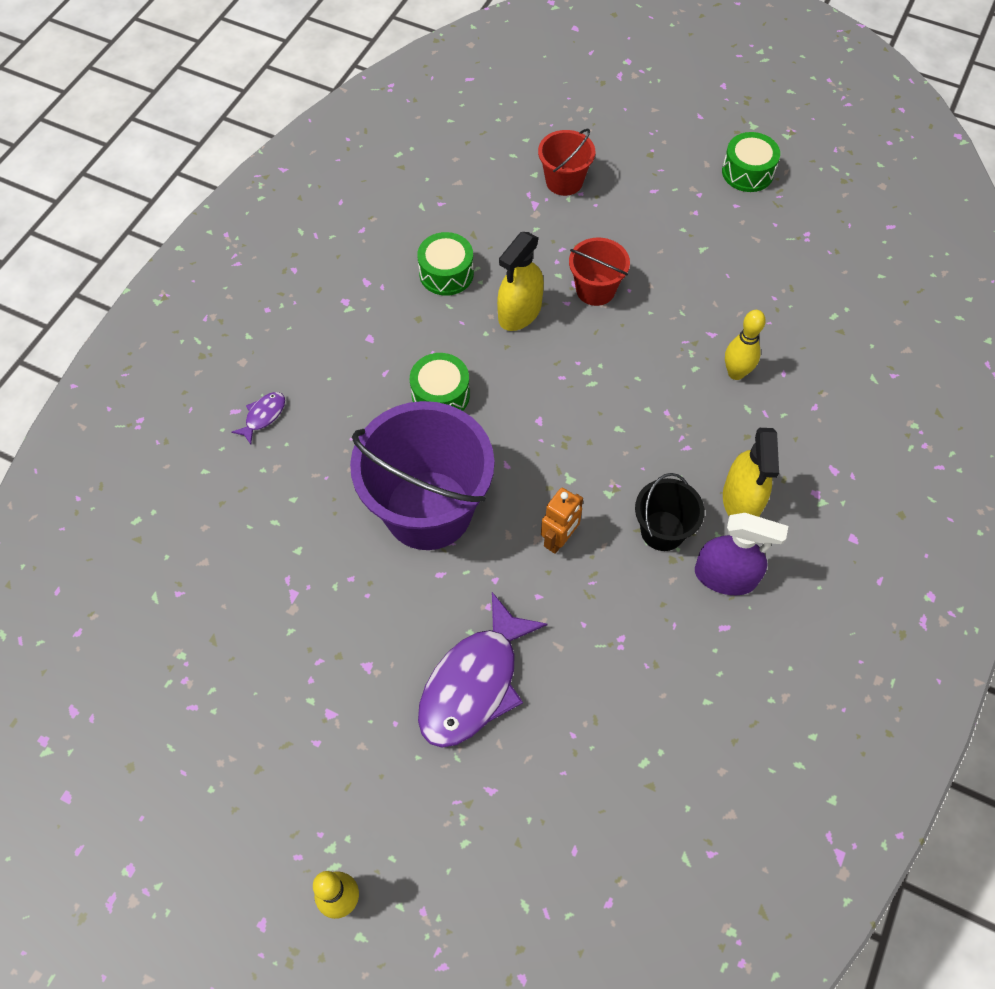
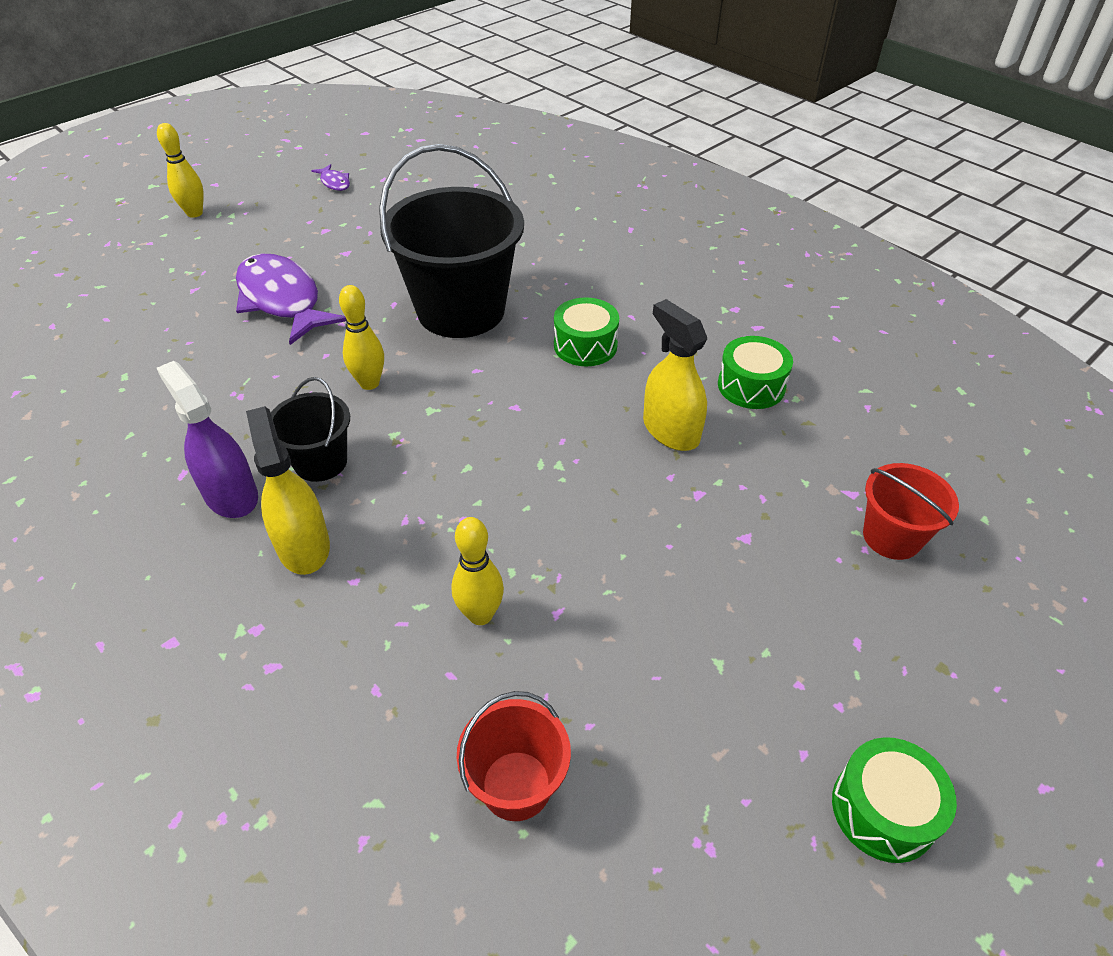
camera: 110 degrees right, 15 degrees down
(263, 416) = (617, 241): purple fish -> purple fish (334, 183)
(428, 510) = (461, 310): purple bucket -> black bucket
(559, 540) = (369, 383): orange robot -> yellow bowling pin
(595, 290) = (681, 510): red bucket -> red bucket (516, 785)
(725, 576) = (231, 495): purple spray bottle -> purple spray bottle turned 105 degrees clockwise
(741, 500) = (303, 546): yellow spray bottle -> yellow spray bottle turned 45 degrees clockwise

